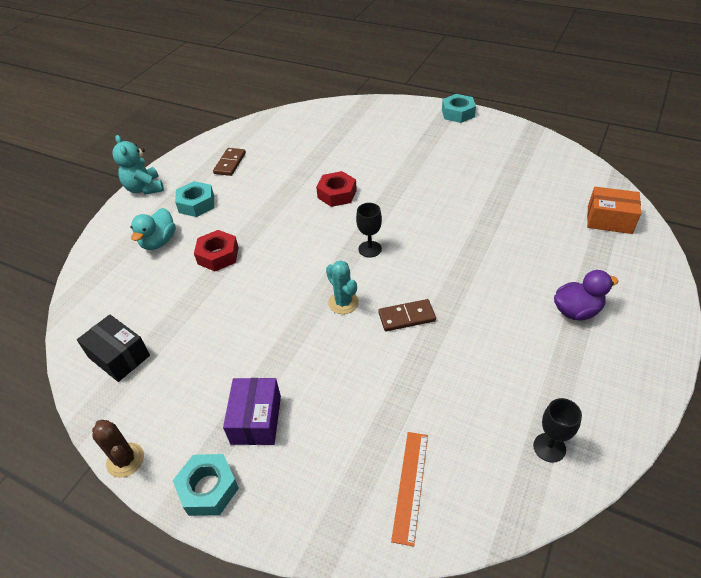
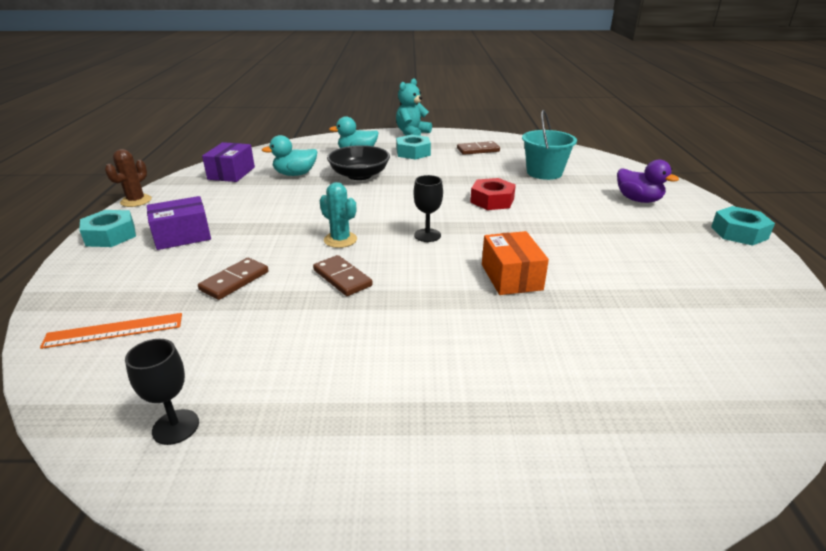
camera: 60 degrees right, 15 degrees down
(119, 356) = (231, 173): black box -> purple box
(172, 302) = (295, 174): none -> turquoise duck
(218, 255) = (359, 175): red nut -> black bowl
(309, 148) = (544, 172): none -> turquoise bucket
(343, 303) = (340, 240): turquoise cactus -> turquoise cactus turned 75 degrees counterclockwise
(372, 388) = (234, 281): none -> brown domino
(576, 311) = (440, 412): purple duck -> purple duck (638, 200)
(609, 220) = (691, 417): orange box -> orange box (511, 277)

